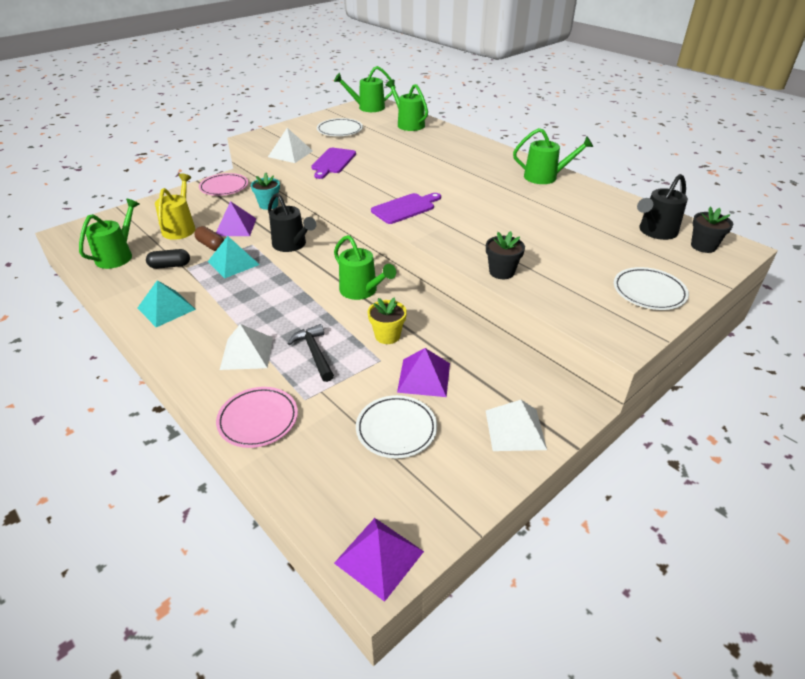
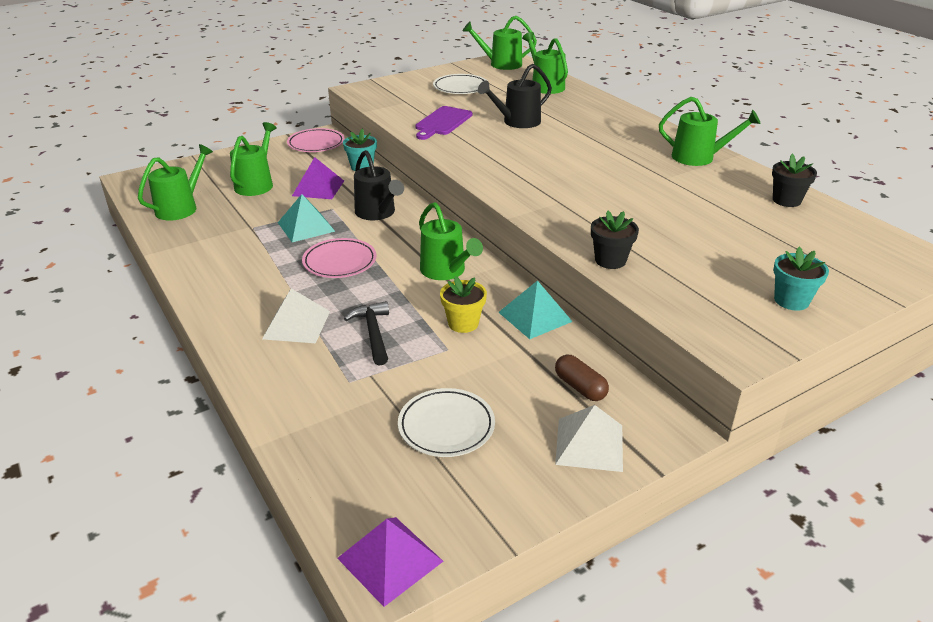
camera: 10 degrees right, 5 degrees down
(166, 308) = (220, 268): turquoise pyramid -> turquoise pyramid (535, 317)
(170, 266) = (235, 223): black capsule -> none
(180, 228) = (256, 184): yellow watering can -> green watering can
(211, 245) = (285, 205): brown capsule -> brown capsule (580, 387)
(258, 420) = (291, 397): pink plate -> pink plate (340, 262)
(290, 153) = (395, 110): white pyramid -> none
(405, 208) = (514, 180): purple cutting board -> none
(424, 377) = (494, 374): purple pyramid -> none
(649, 292) = (791, 300): white plate -> turquoise flower pot
(655, 232) = (823, 232): black watering can -> black watering can (517, 122)
(703, 246) = (882, 254): black flower pot -> black flower pot (786, 200)

